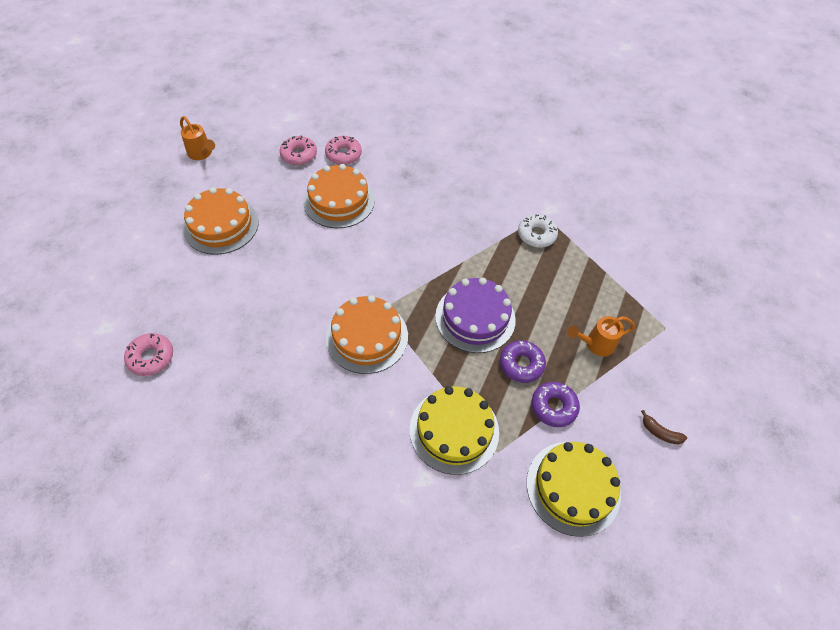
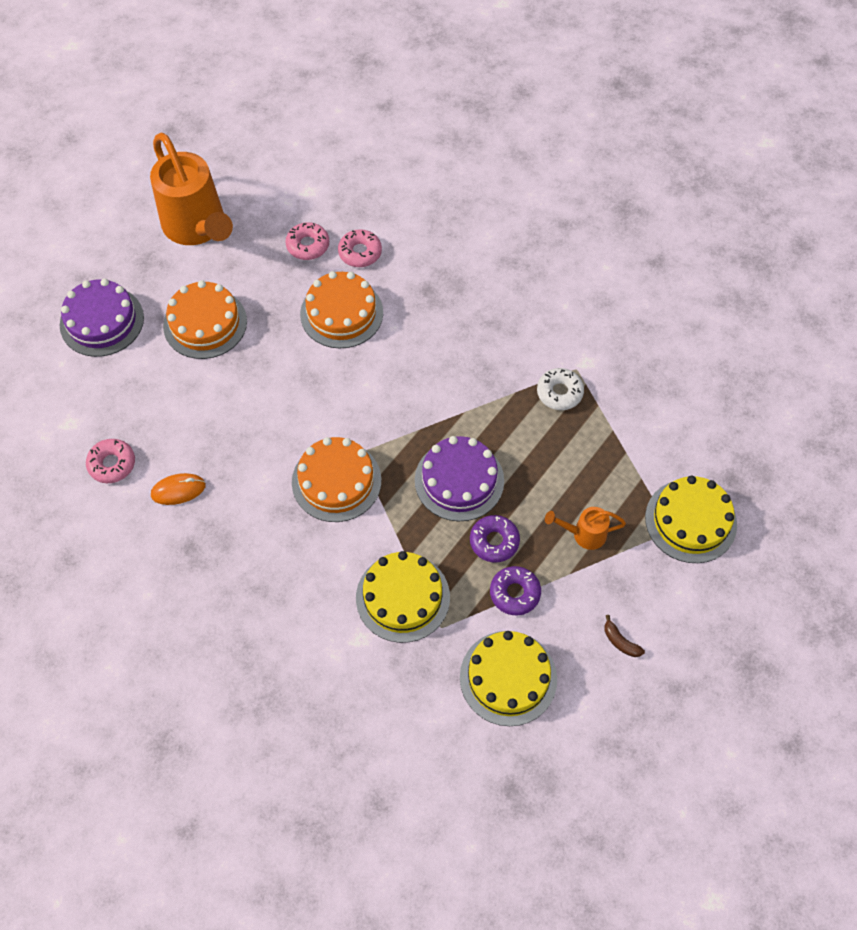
camera: 15 degrees right, 5 degrees up
(125, 236) = (102, 321): none -> purple cake
(201, 154) = (197, 227): orange watering can -> orange watering can, size x2.23
(220, 370) = (178, 490): none -> orange mouse
(678, 317) = (690, 521): none -> yellow cake

